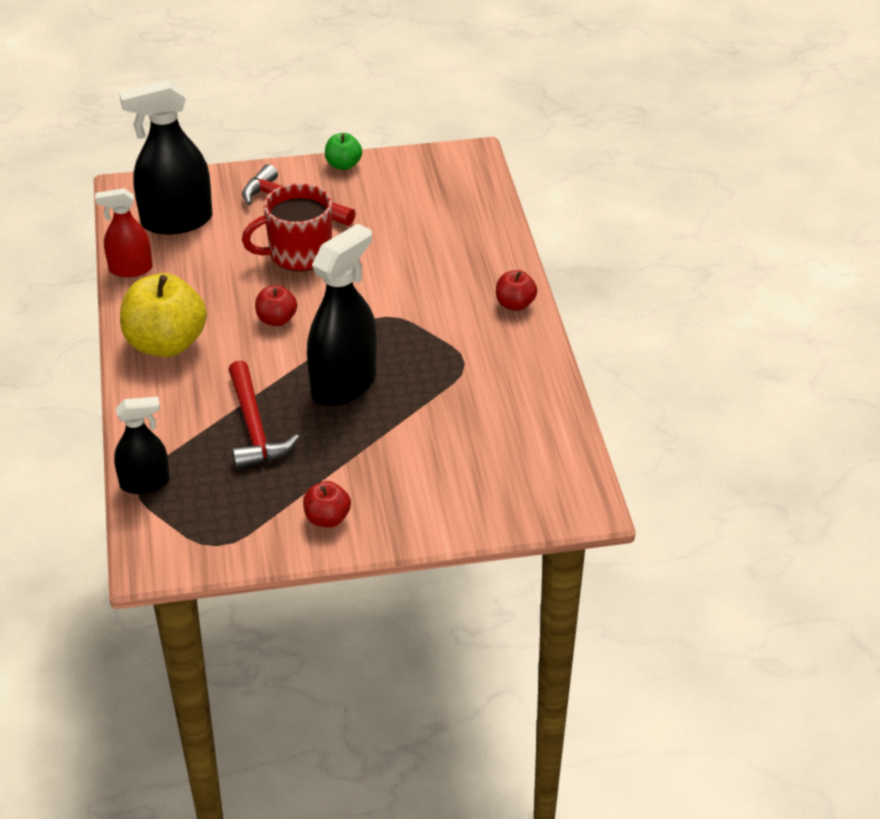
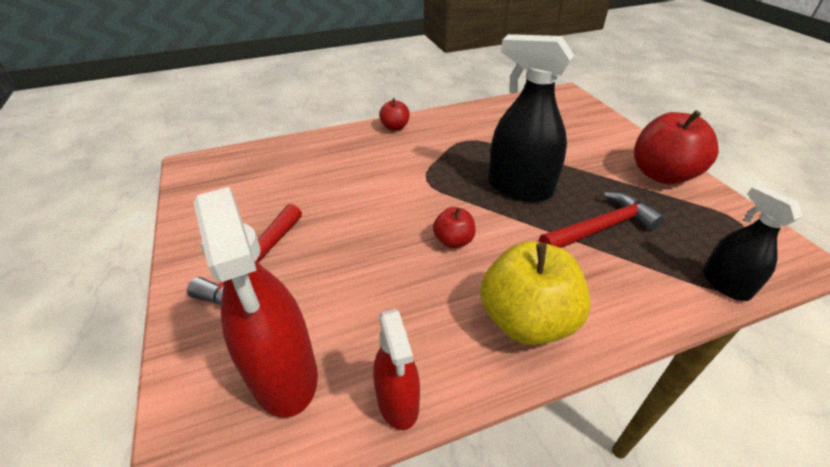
camera: 100 degrees left, 0 degrees up
(176, 221) = (284, 374): black spray bottle -> red spray bottle
(298, 254) = (347, 245): red mug -> none
(327, 519) = (661, 175): red apple -> red apple, size x1.99
(343, 165) = (185, 239): green apple -> none

